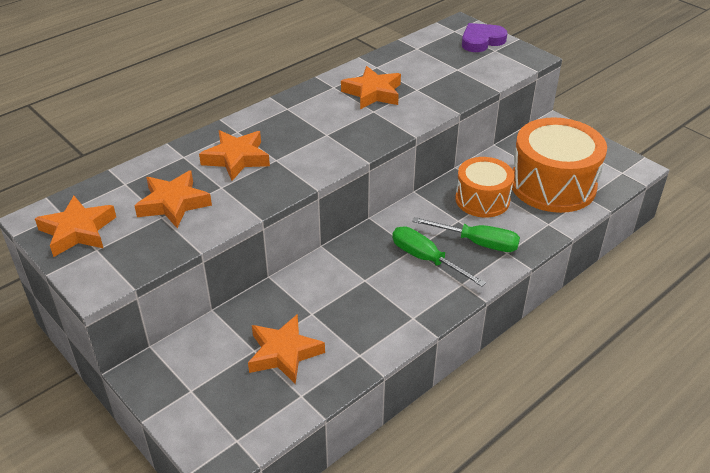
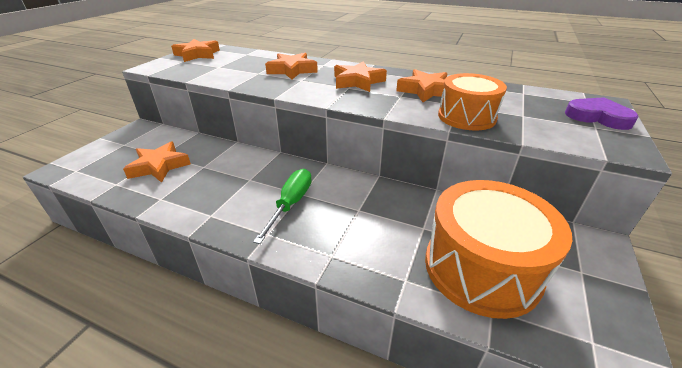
camera: 65 degrees right, 5 degrees down
(173, 204) = (233, 66): orange star -> orange star (357, 81)
(477, 243) = (333, 230): green screwdriver -> none
(482, 199) = (403, 218): orange drum -> orange drum (466, 117)

